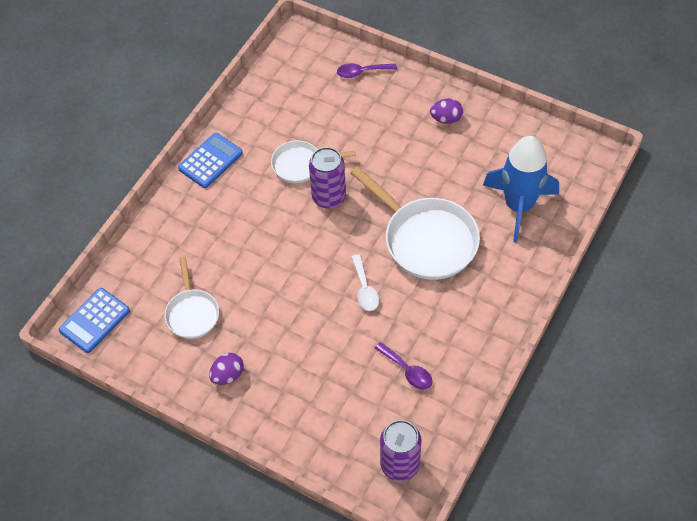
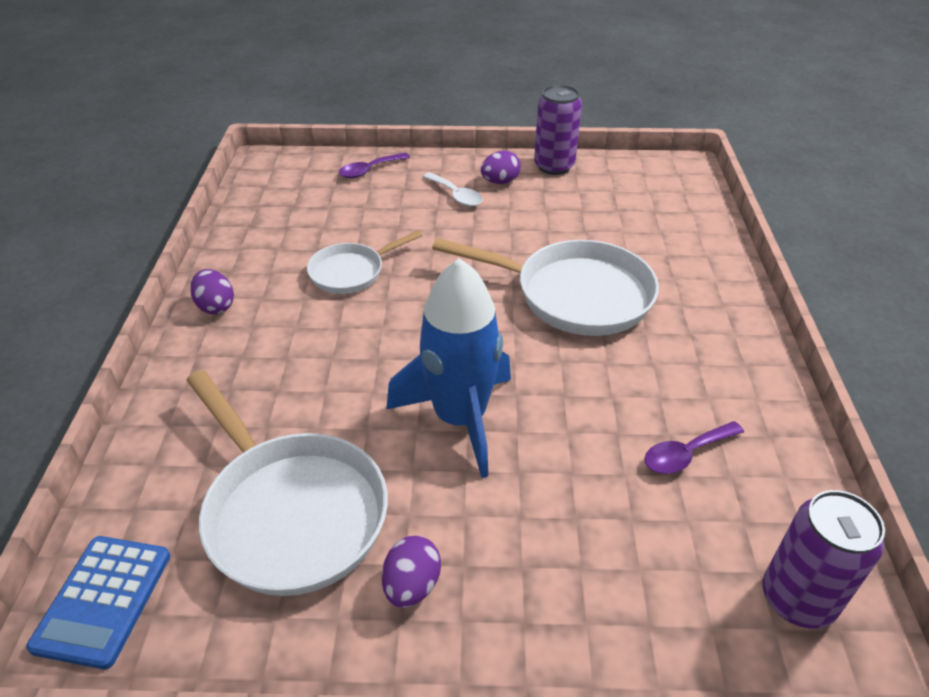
camera: 30 degrees left, 15 degrees down
(192, 313) = (291, 512): white pan -> white pan, size x1.77
(210, 161) = (216, 306): blue calculator -> purple egg
(329, 197) = (413, 293): purple can -> purple can (554, 166)
(365, 289) = (541, 376): white spoon -> white spoon (456, 195)
(407, 371) = (685, 454): purple spoon -> purple spoon turned 135 degrees clockwise
(519, 206) = (651, 230): blue rocket -> blue rocket (460, 418)

